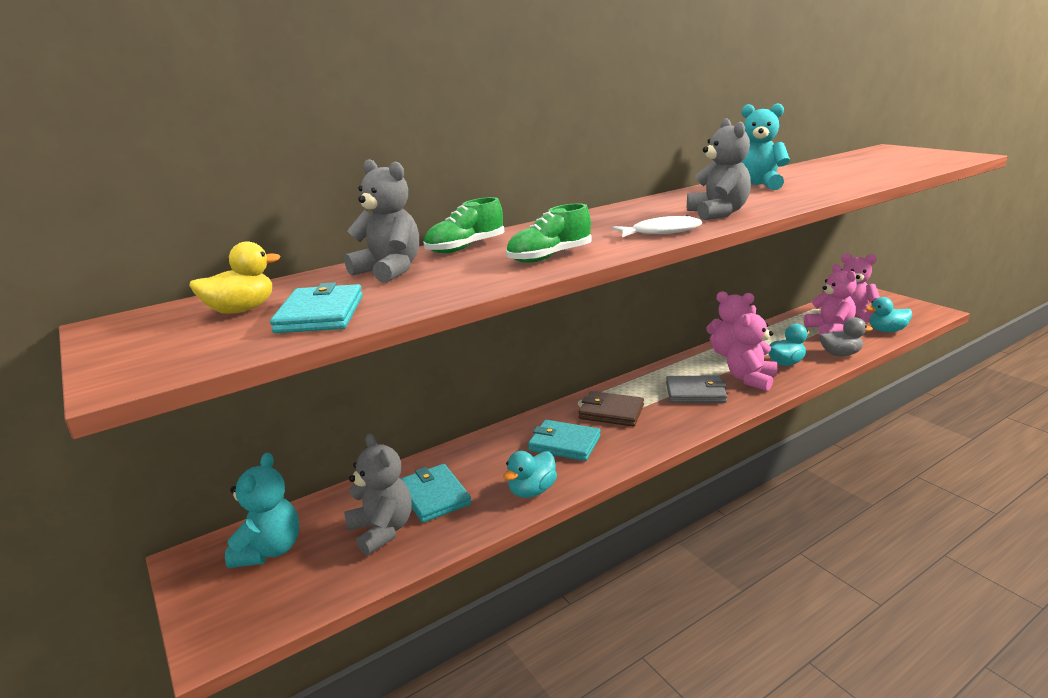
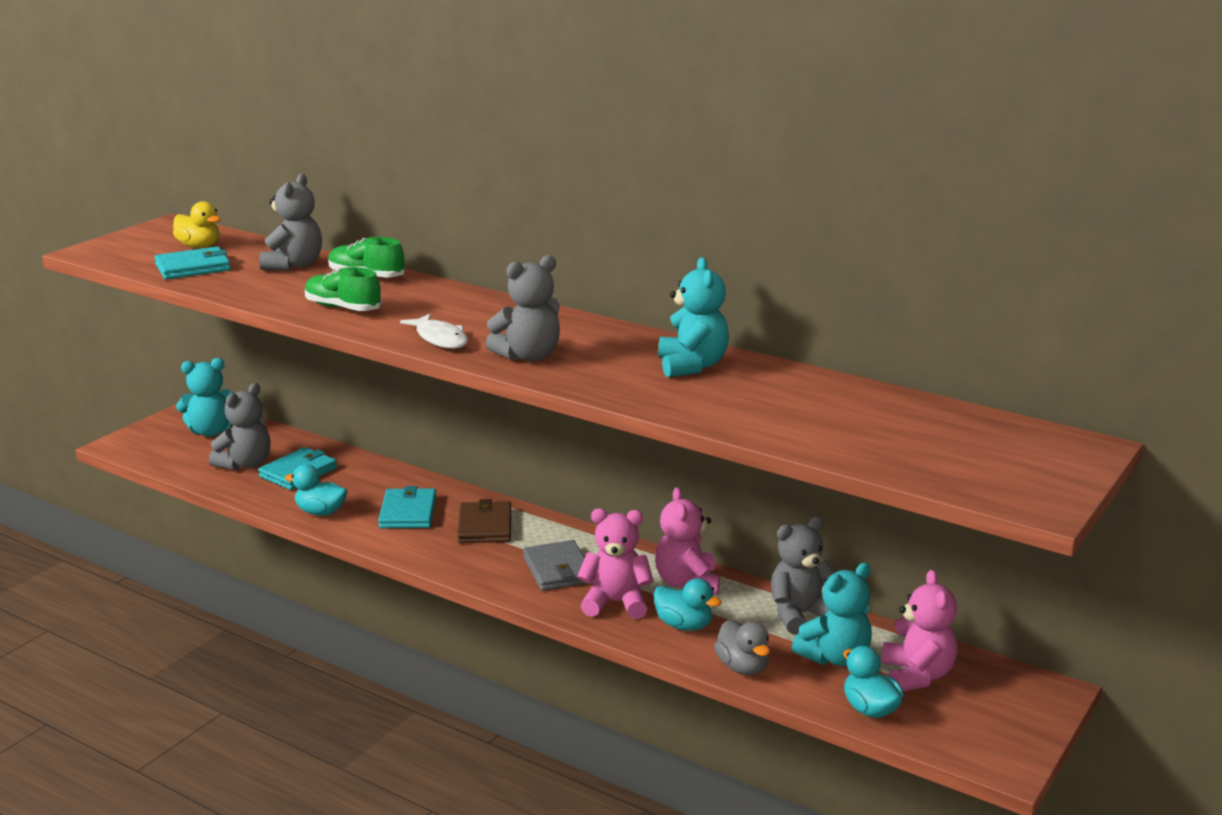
camera: 65 degrees right, 0 degrees up
(779, 330) = (800, 615): none -> grey teddy bear
(829, 329) = (835, 657): pink teddy bear -> turquoise teddy bear

